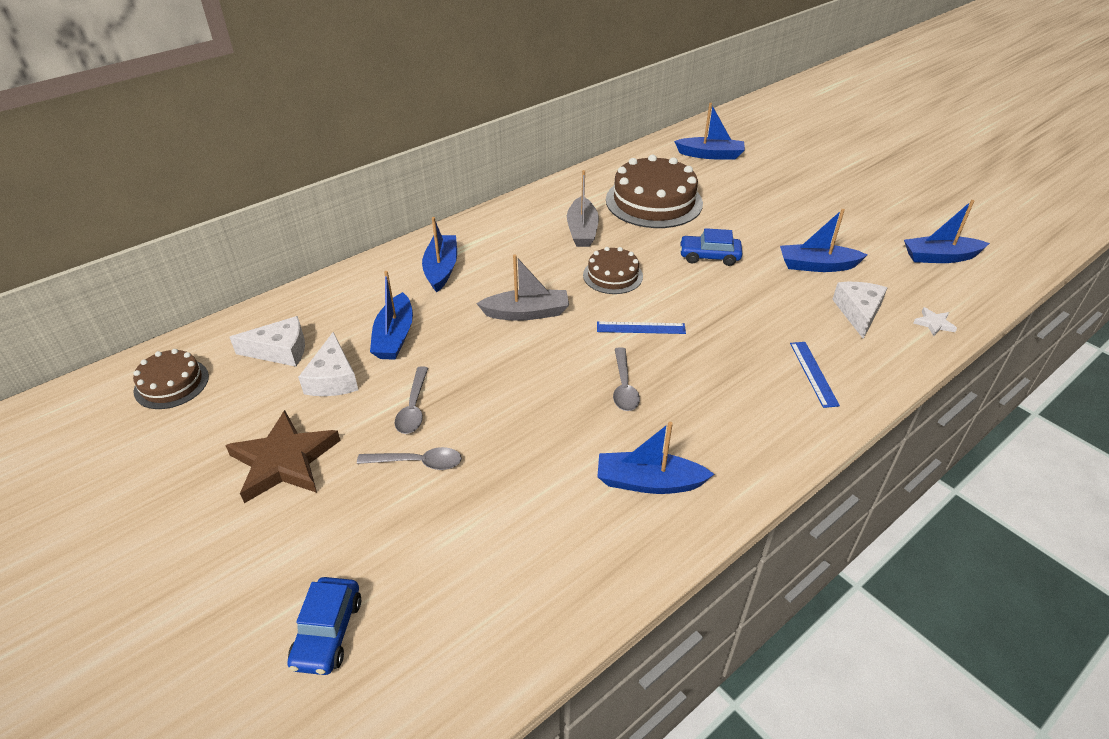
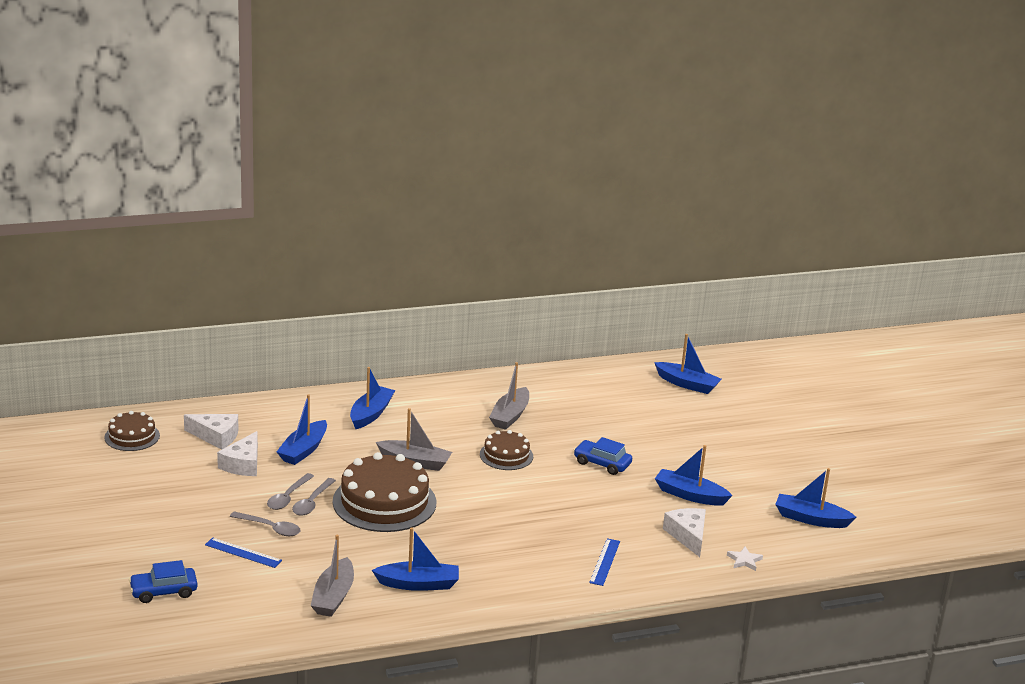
camera: 20 degrees right, 15 degrees down
(284, 461) = (183, 502): brown star -> none
(328, 632) = (163, 591): blue car -> blue car turned 45 degrees clockwise
(562, 545) = (333, 597): none -> grey boat
(624, 387) = (449, 528): grey spoon -> grey spoon (312, 502)
(641, 328) = (496, 496): blue ruler -> blue ruler (243, 552)
(648, 482) = (418, 584): blue boat -> blue boat turned 150 degrees clockwise
(654, 201) = (594, 409): brown cake -> brown cake (384, 502)
(858, 312) = (688, 536): white cheese -> white cheese turned 45 degrees counterclockwise

